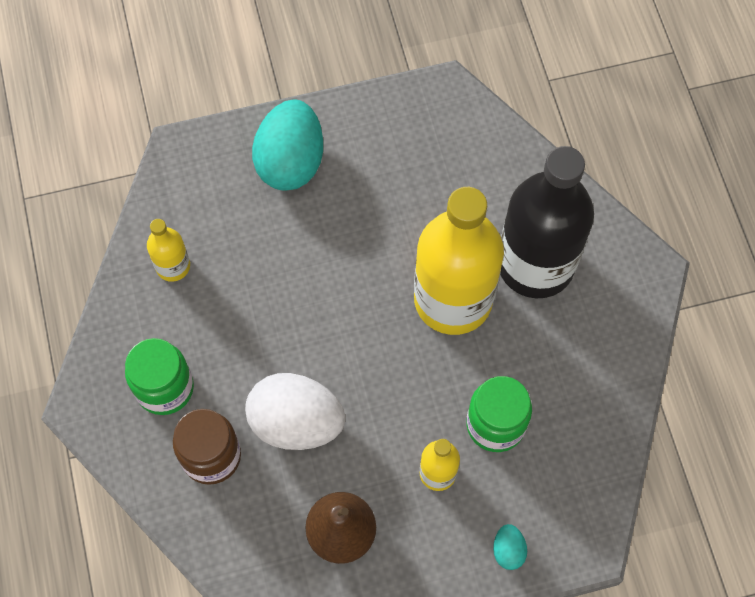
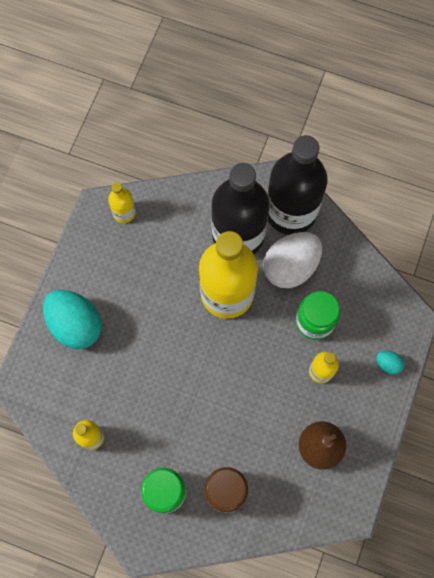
camera: 55 degrees left, 5 degrees up
(296, 422) = (239, 429): white egg -> white egg (290, 267)
(463, 122) = (124, 212): none -> yellow bottle
(615, 305) = (291, 212): none -> black bottle

